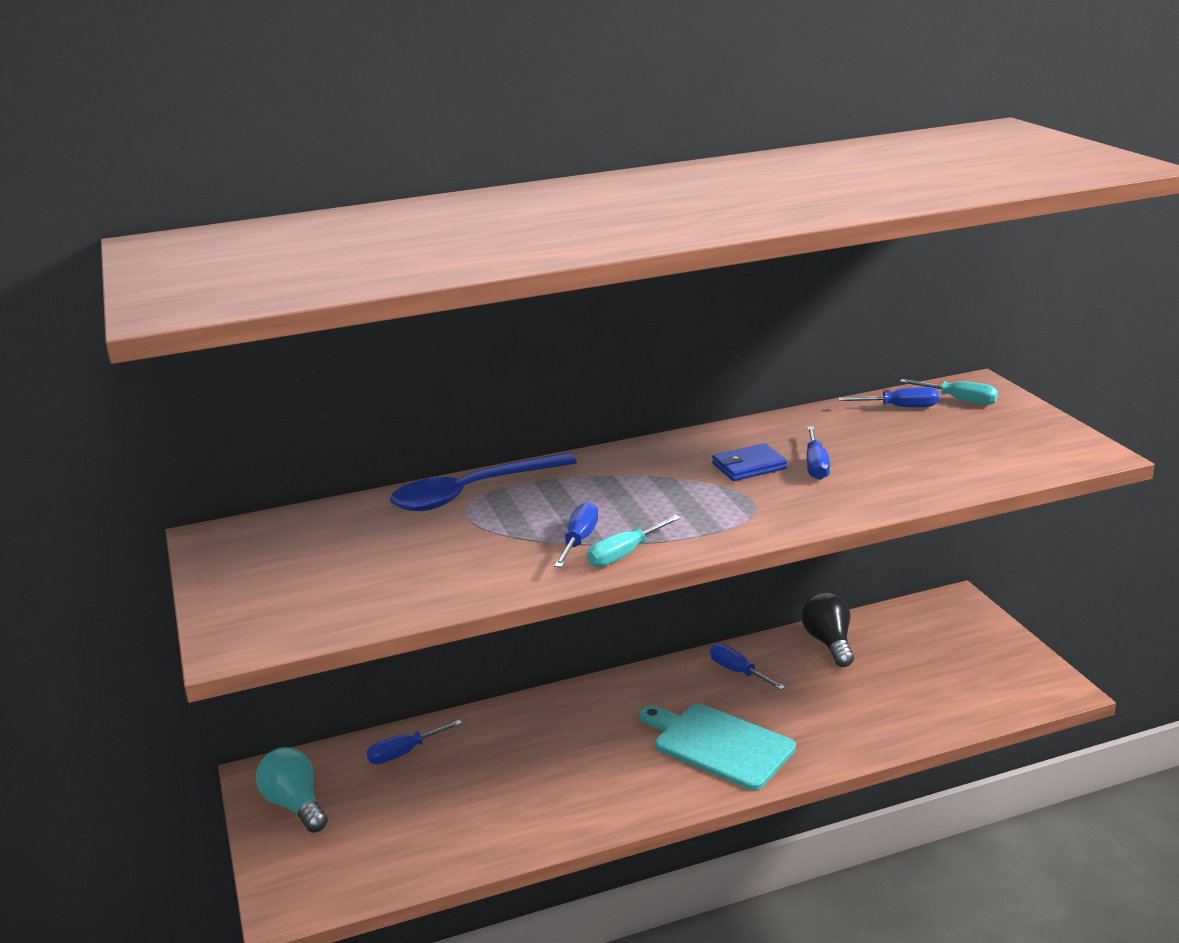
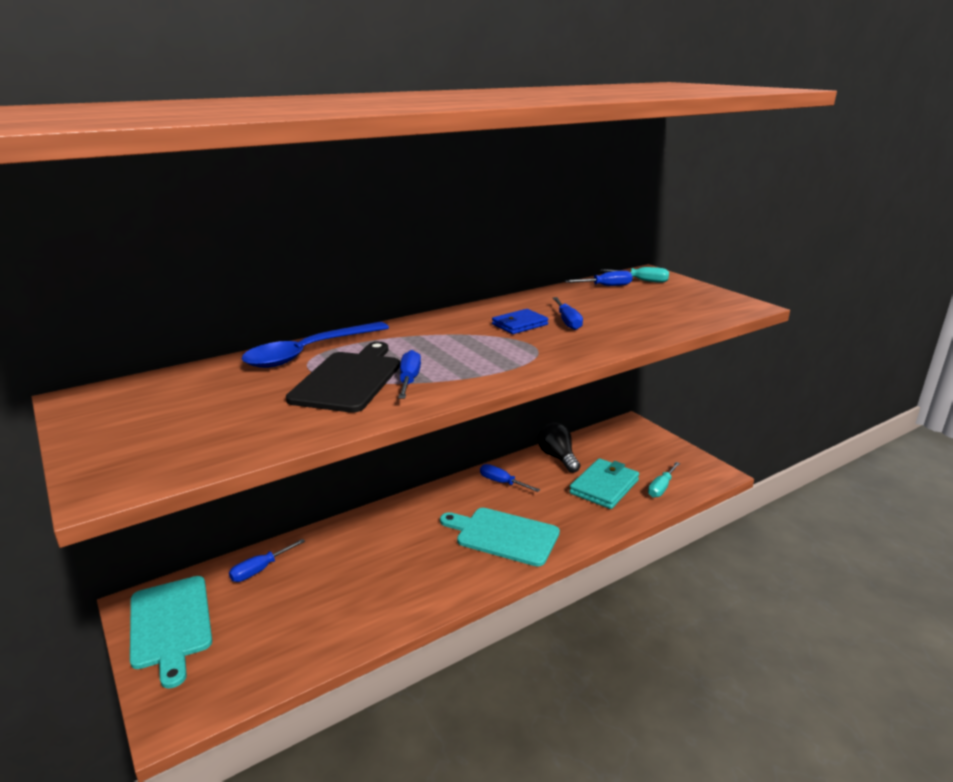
camera: 15 degrees left, 0 degrees up
(295, 805) = (170, 625): turquoise light bulb -> turquoise cutting board
(509, 534) = (349, 379): none -> black cutting board
(625, 554) = (450, 387): turquoise screwdriver -> turquoise screwdriver (661, 487)
(881, 692) = (604, 487): none -> turquoise wallet

